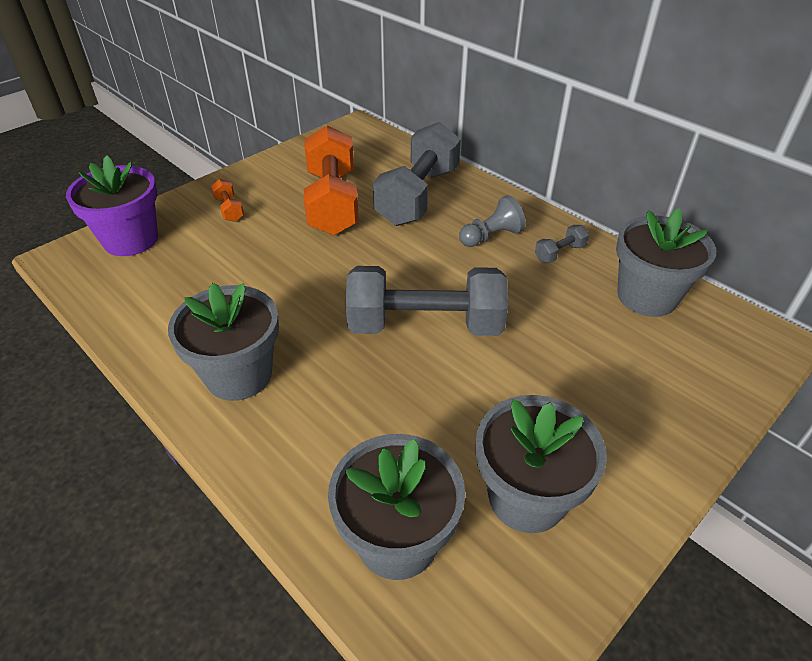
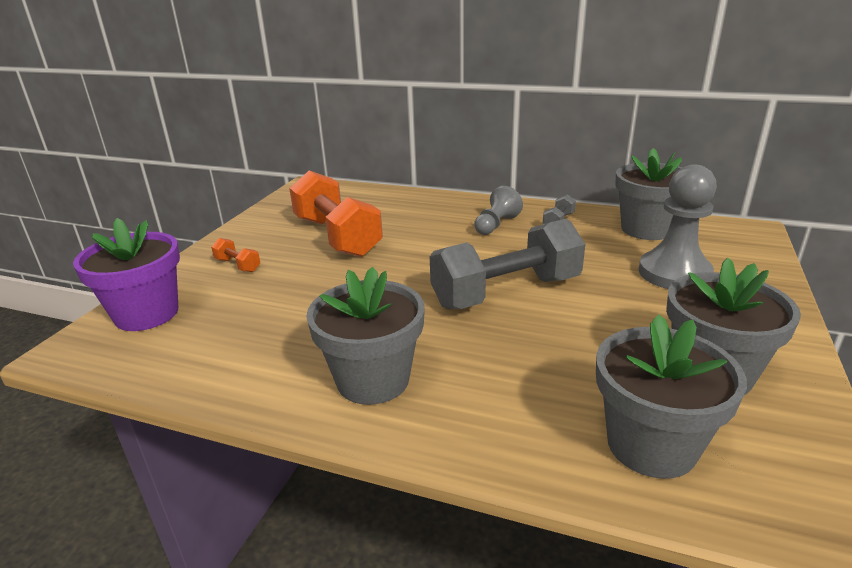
camera: 25 degrees left, 15 degrees down
(418, 196) = (409, 216): grey dumbbell -> none
(615, 366) = (674, 273): none -> grey pawn

